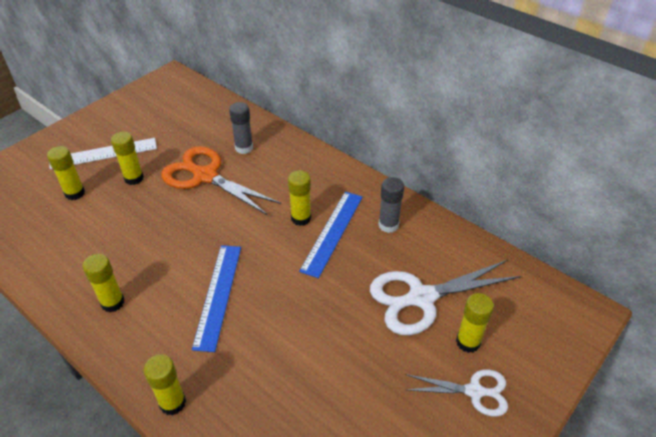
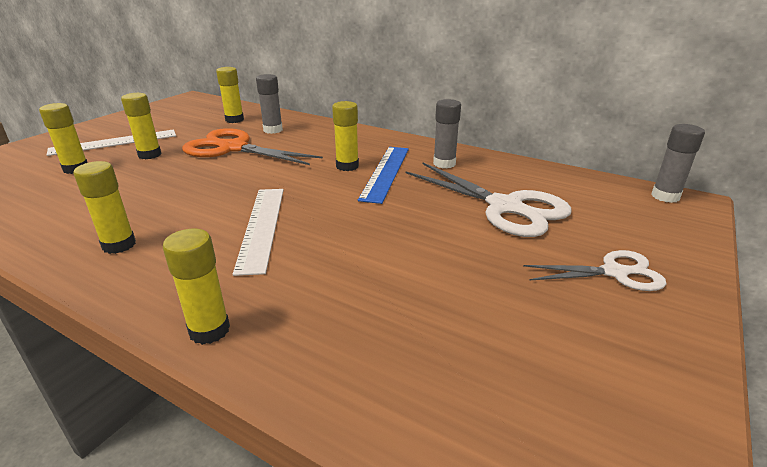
camera: 10 degrees left, 15 degrees down
(218, 295) = (262, 226): blue ruler -> white ruler
(420, 298) = (506, 207): white scissors -> white scissors turned 105 degrees counterclockwise
(468, 342) = (579, 234): yellow glue stick -> yellow glue stick (234, 120)
(569, 302) = (665, 196): none -> grey glue stick

